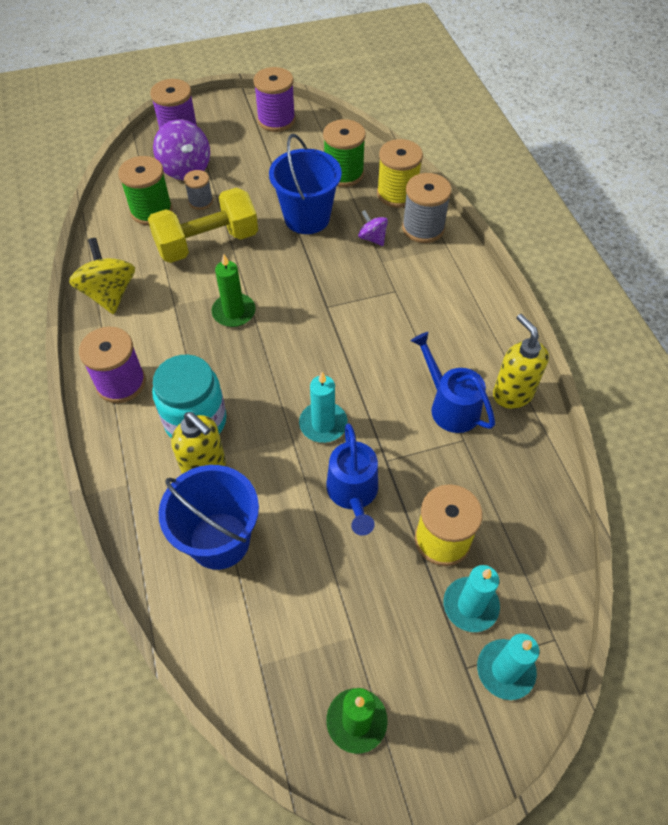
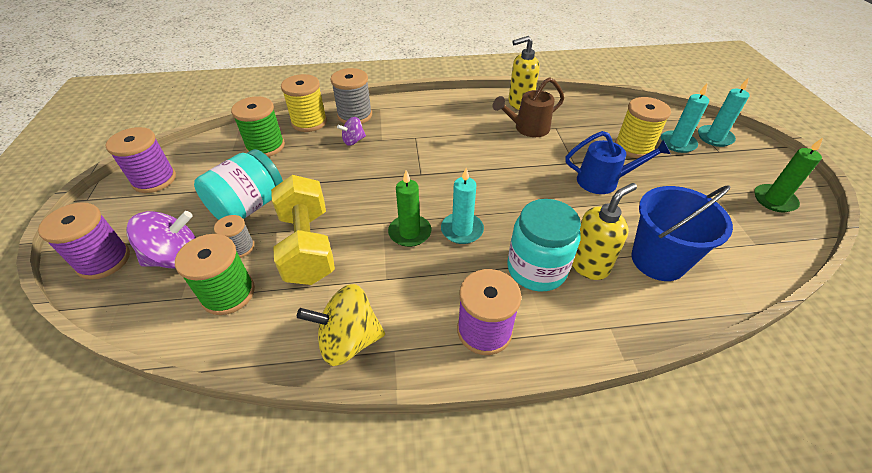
camera: 80 degrees left, 10 degrees down
(252, 190) = (248, 206): none -> turquoise jar
(307, 218) = (309, 174): blue bucket -> none
(323, 424) = (541, 189): turquoise candle -> turquoise candle (462, 230)
(449, 405) = (527, 129): blue watering can -> brown watering can

